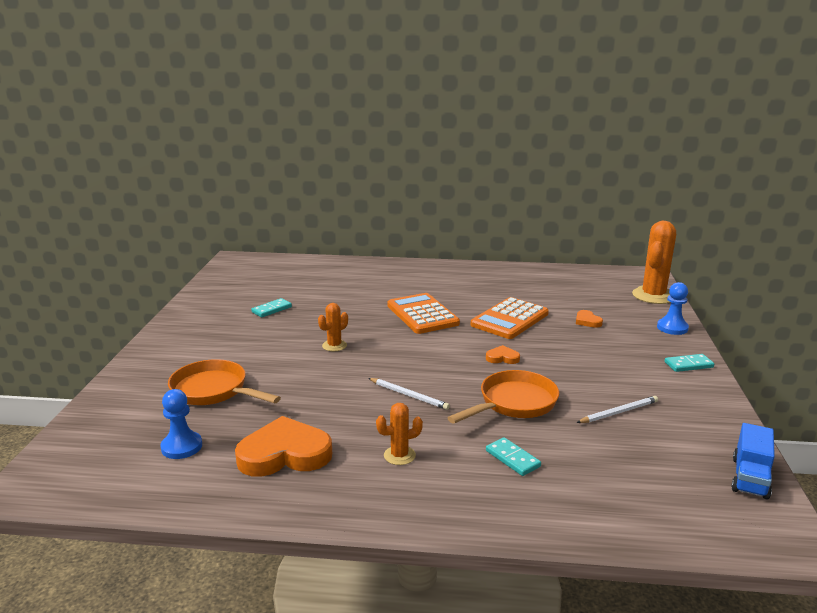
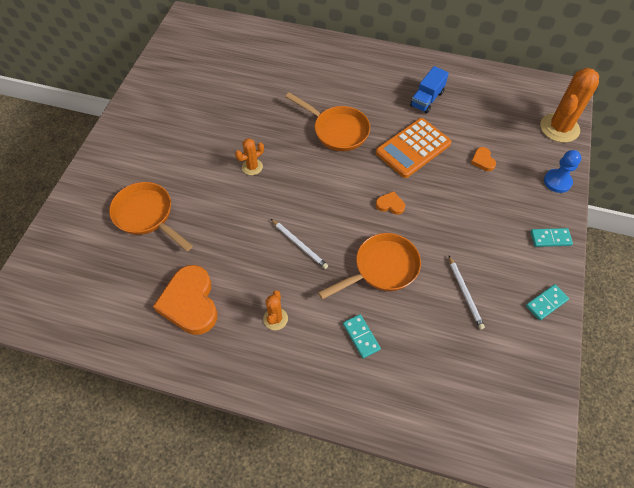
camera: 10 degrees right, 35 degrees up
(182, 447) = (116, 282): blue pawn -> none
(271, 309) = (208, 105): turquoise domino -> turquoise domino (546, 303)
(284, 454) = (190, 302): orange heart -> orange heart turned 105 degrees counterclockwise
(399, 455) = (275, 318): orange cactus -> orange cactus turned 75 degrees counterclockwise
(422, 314) = (337, 130): orange calculator -> orange pan
(619, 412) = (465, 293): white pencil -> white pencil turned 90 degrees clockwise
(750, 478) = (540, 390): blue truck -> blue truck (427, 99)

